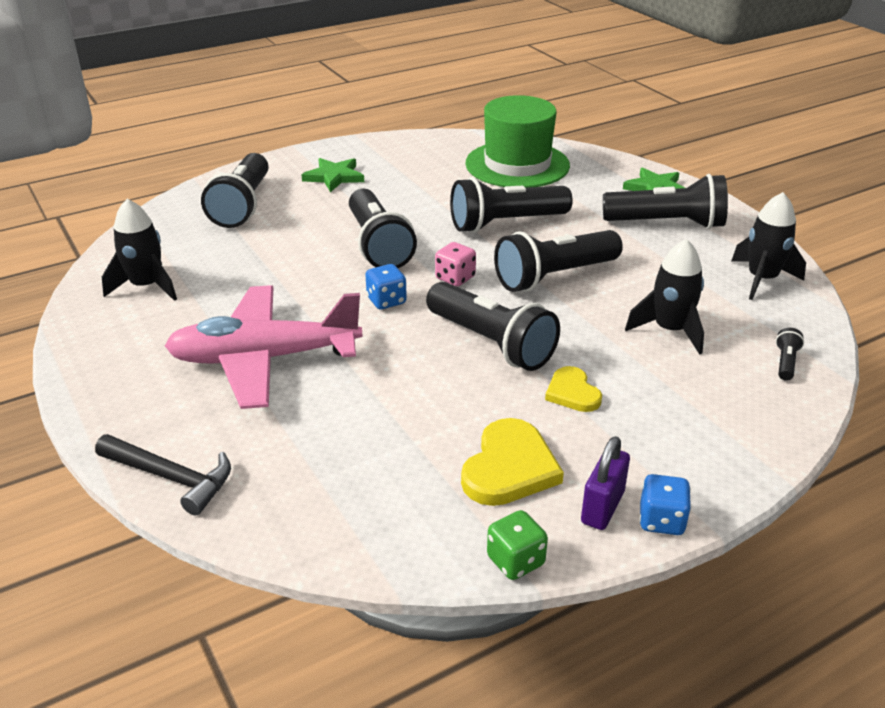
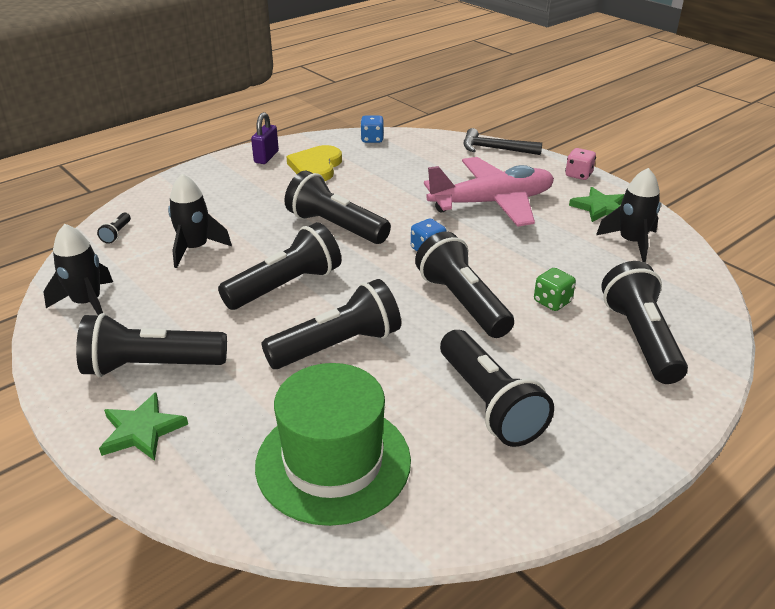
camera: 170 degrees right, 0 degrees up
(334, 177) = (574, 401): green star -> green star (600, 208)
(397, 181) = (489, 403): none -> black flashlight
(455, 278) = (376, 275): pink dice -> pink dice (578, 175)
(515, 561) = (310, 138): green dice -> green dice (552, 302)
(572, 392) = (277, 203): yellow heart -> none
(661, 520) = (236, 155): blue dice -> blue dice (372, 139)

